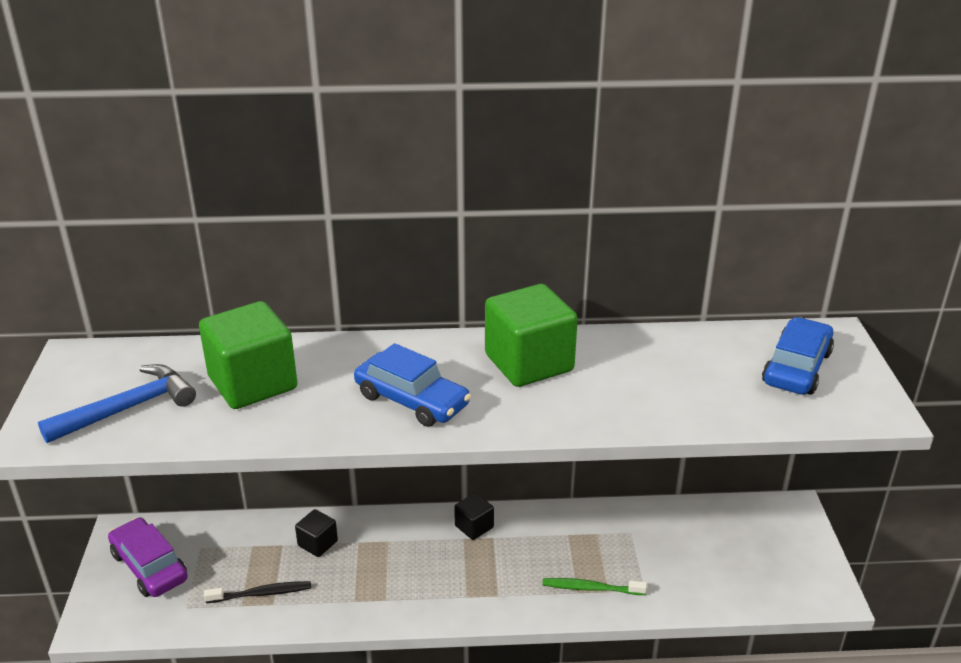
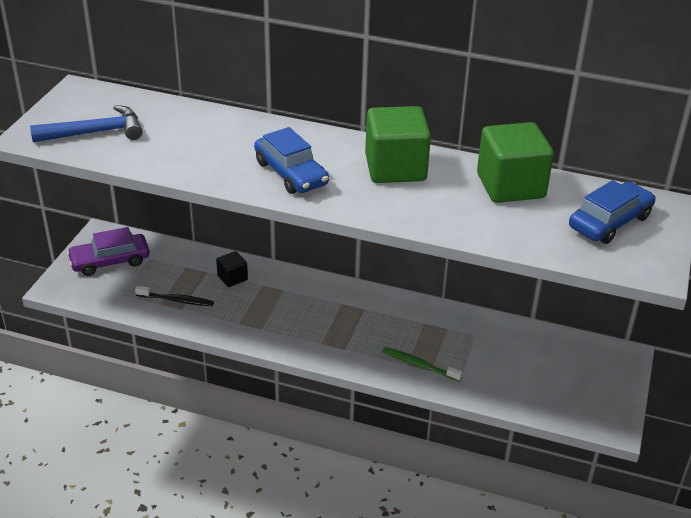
camera: 20 degrees right, 5 degrees up
(149, 566) = (110, 261): purple car -> purple car turned 90 degrees counterclockwise
(253, 383) = (187, 135): green cube -> green cube (510, 186)
(474, 527) = (354, 298): black cube -> none

